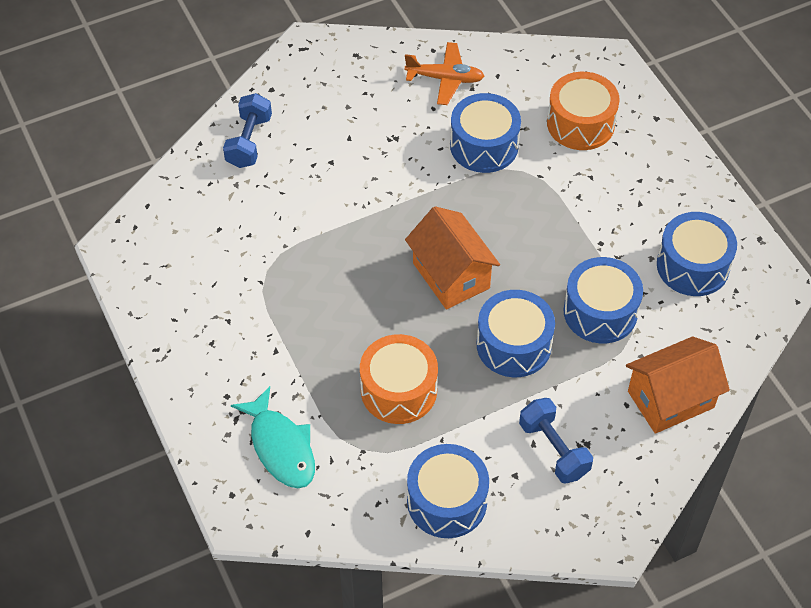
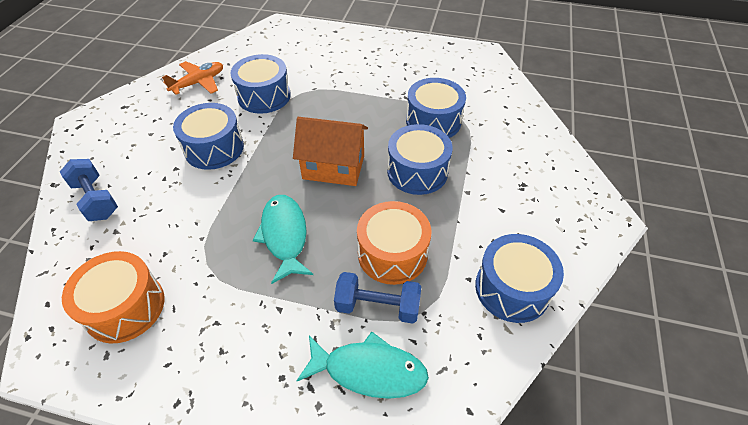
camera: 50 degrees left, 5 degrees down
(342, 299) = (284, 235): none -> turquoise fish
(553, 449) = (515, 202): blue dumbbell -> blue dumbbell (377, 306)
(580, 123) = (302, 55): orange drum -> orange drum (125, 307)
(670, 399) = (522, 130): orange house -> none
(692, 266) = (441, 72): blue drum -> blue drum (214, 148)

